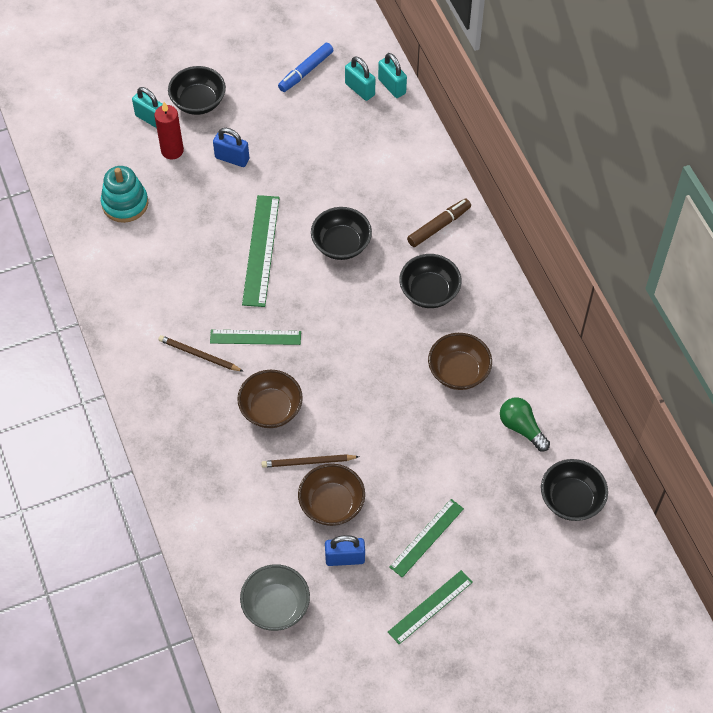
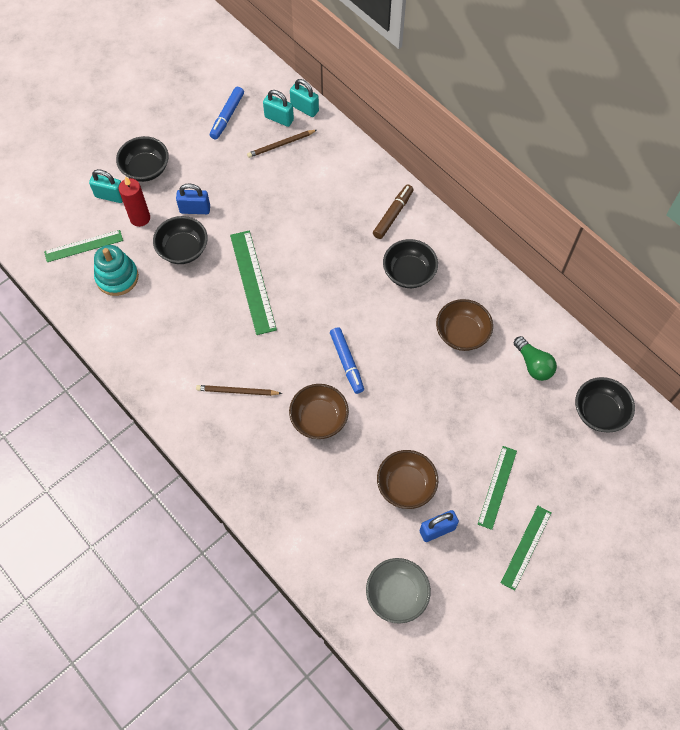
camera: 20 degrees left, 5 degrees up
(255, 337) = (279, 359): green ruler -> green ruler (83, 246)
(308, 462) = (370, 455): brown pencil -> brown pencil (281, 145)
(323, 362) = (347, 362): none -> blue marker
(341, 244) = (319, 255): black bowl -> black bowl (183, 250)
(521, 428) = (533, 364): green light bulb -> green light bulb turned 150 degrees counterclockwise

